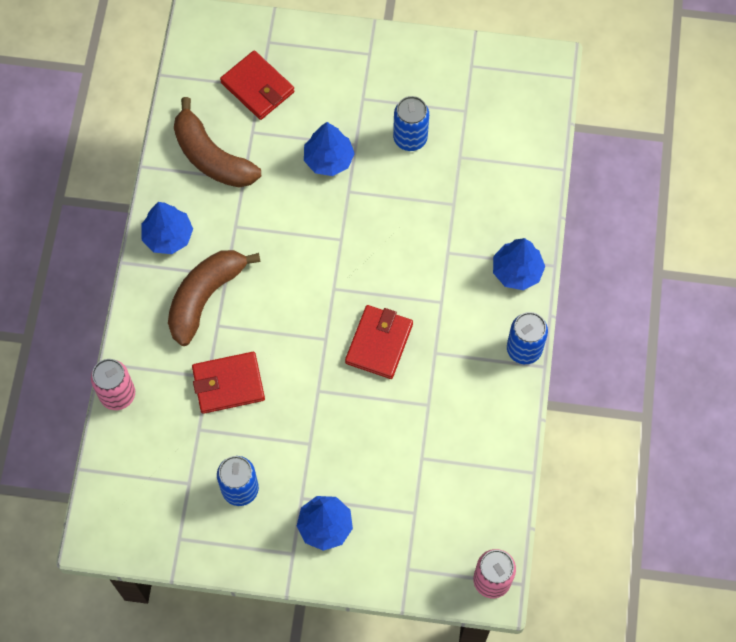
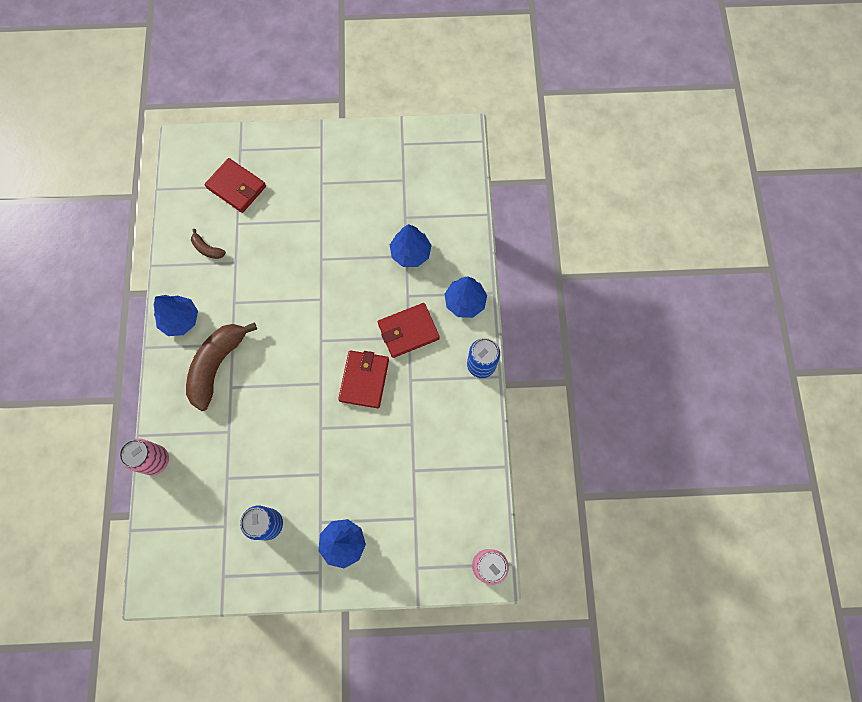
camera: 10 degrees left, 5 degrees up
(212, 157) = (207, 249): brown banana -> brown banana, size x0.45
(228, 384) = (246, 435): red wallet -> red wallet (408, 331)
(329, 159) = (301, 236): blue tree -> blue tree (410, 253)
(410, 138) = (363, 209): blue can -> none

